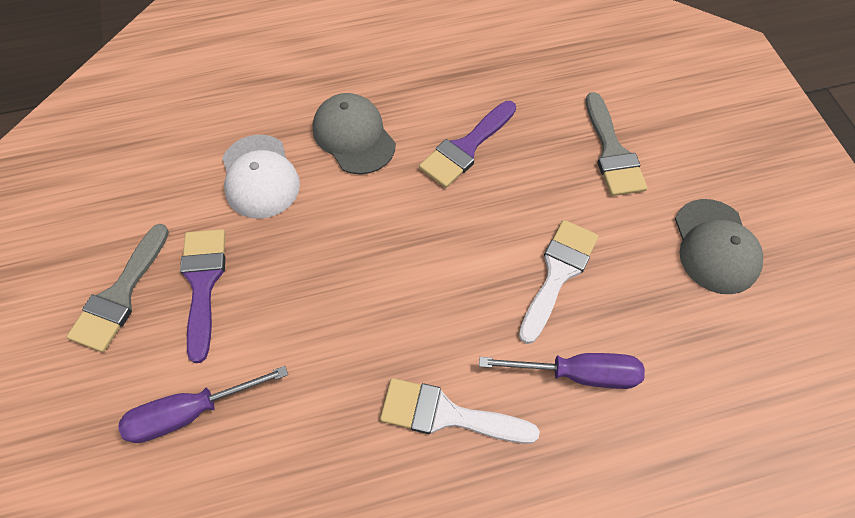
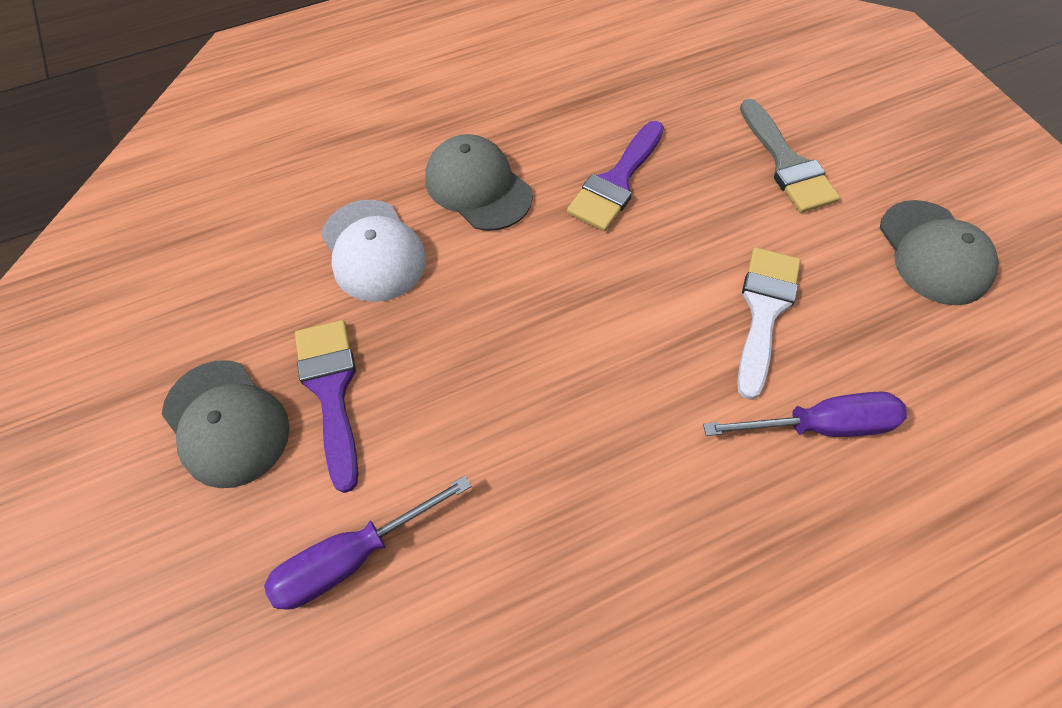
camera: 10 degrees left, 0 degrees up
(120, 295) = (226, 423): grey brush -> grey cap
(446, 415) = (677, 502): white brush -> none

